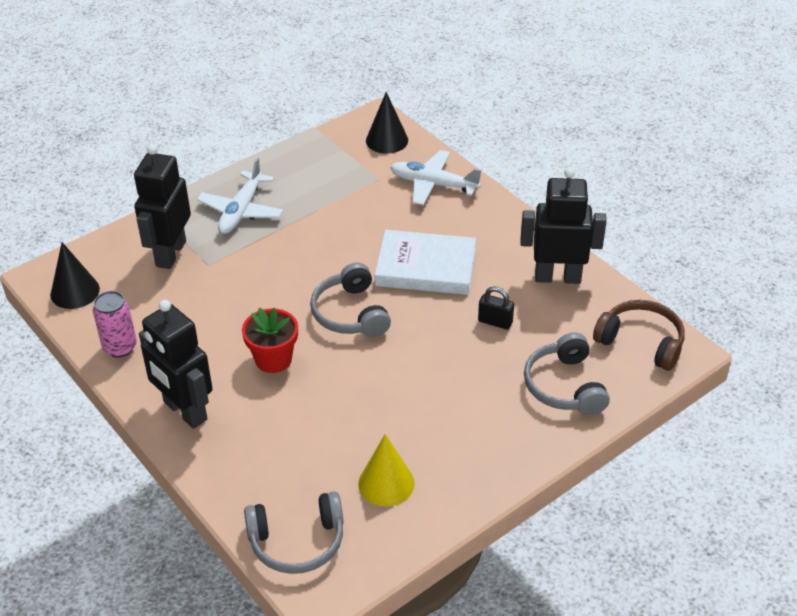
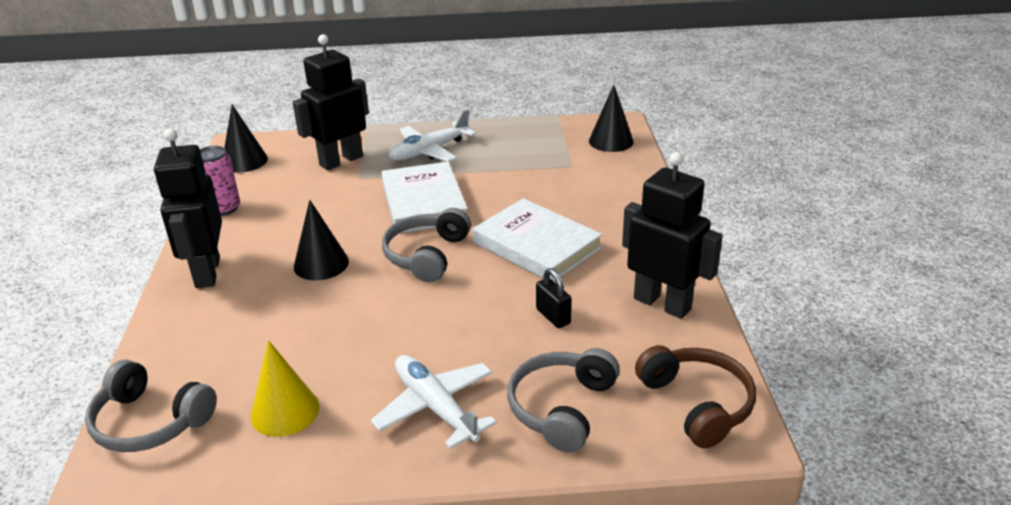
camera: 35 degrees right, 10 degrees down
(273, 359) = (321, 264): red flower pot -> black cone
(294, 265) = (424, 202): none -> white book
(433, 184) = (617, 185): white plane -> white plane (435, 407)

